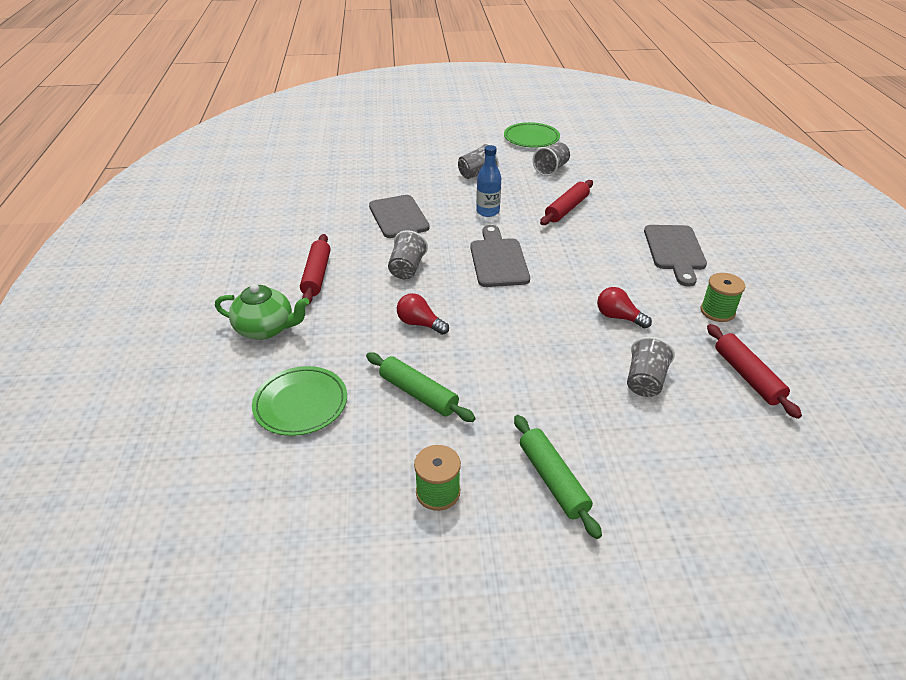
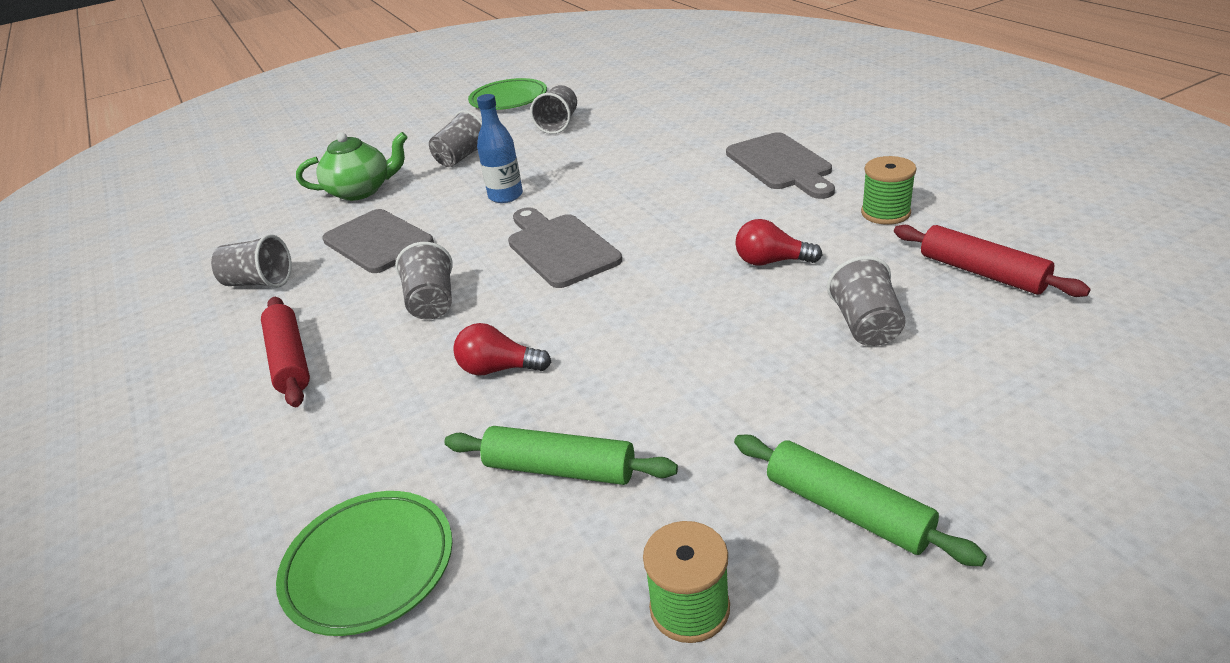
camera: 20 degrees left, 5 degrees down
(266, 329) = (241, 470): green teapot -> green teapot (361, 191)
(323, 220) = (259, 282): none -> grey cup
(566, 209) = (611, 161): red rolling pin -> none

